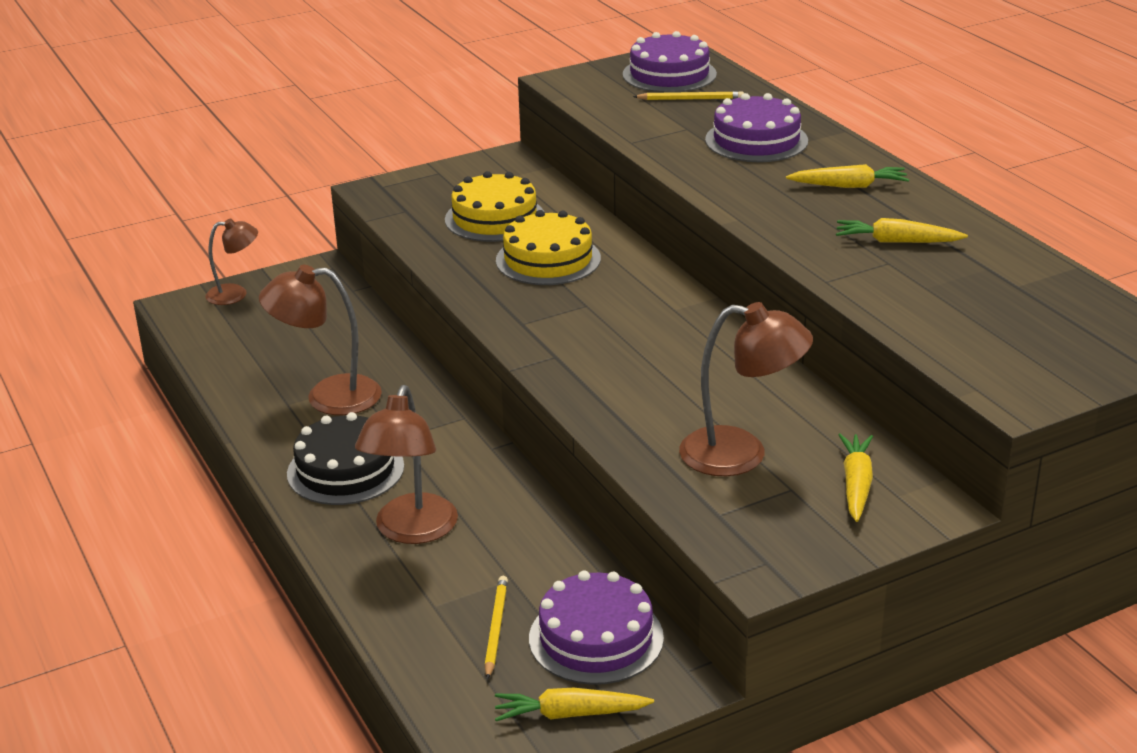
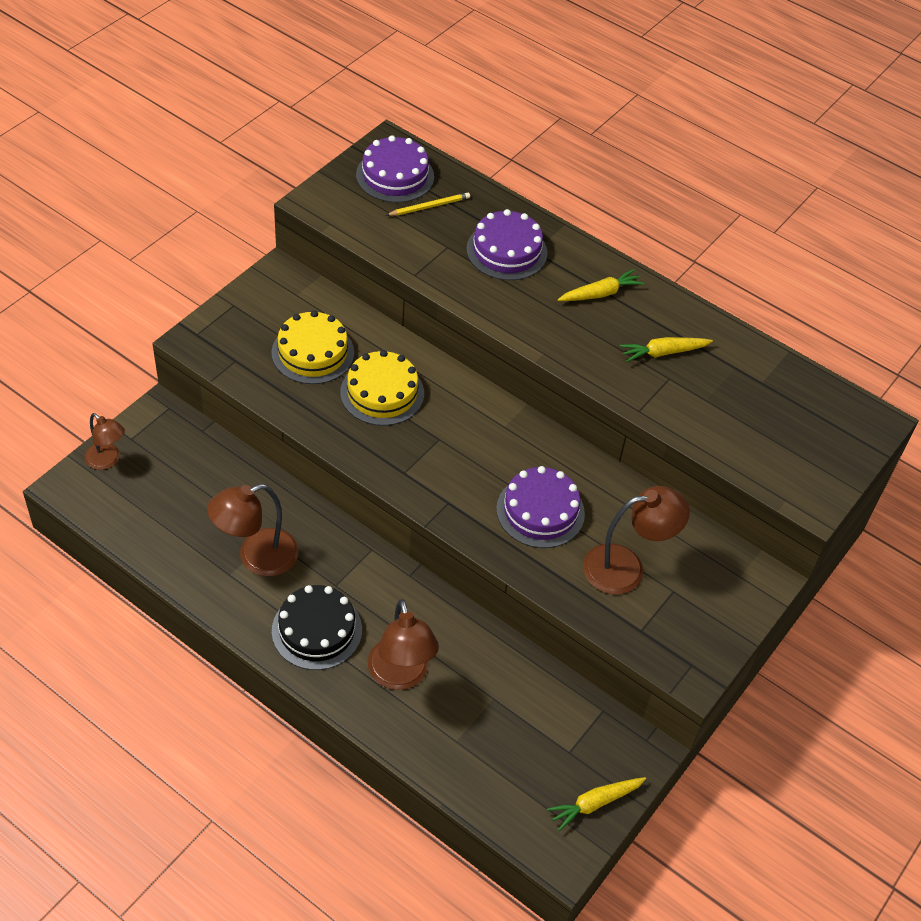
camera: 30 degrees left, 20 degrees up
(235, 294) = (107, 460): brown lamp -> brown lamp turned 75 degrees clockwise
(496, 628) = (508, 746): yellow pencil -> none
(596, 638) = (576, 732): purple cake -> purple cake (540, 511)
(856, 485) = (710, 574): yellow carrot -> none

